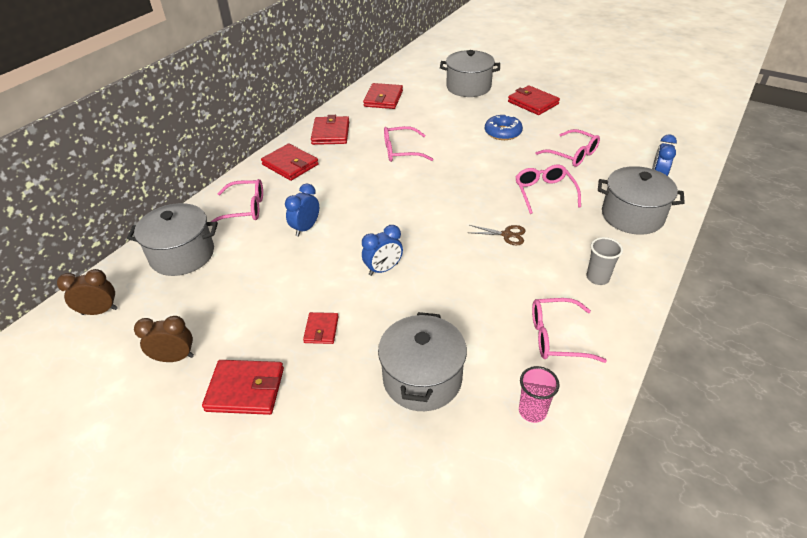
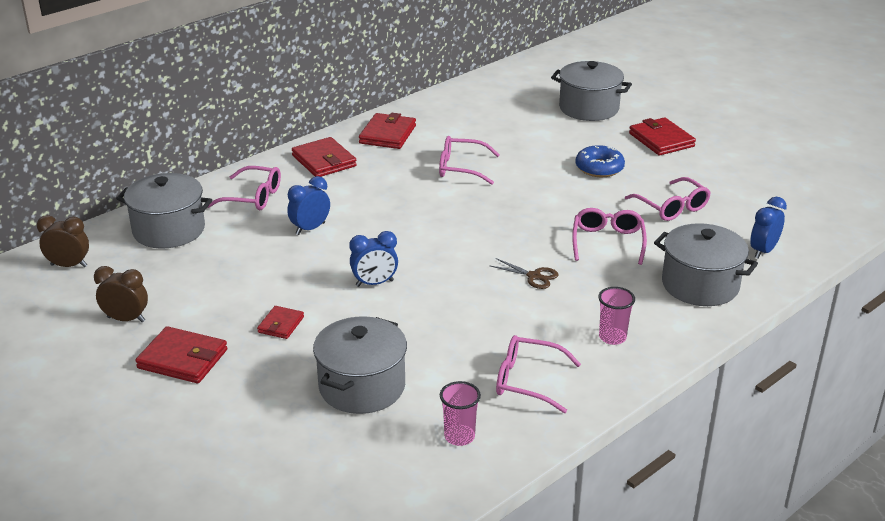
camera: 15 degrees right, 10 degrees down
(383, 99) = (472, 105): red wallet -> none
(597, 278) = (612, 337): grey cup -> pink cup

